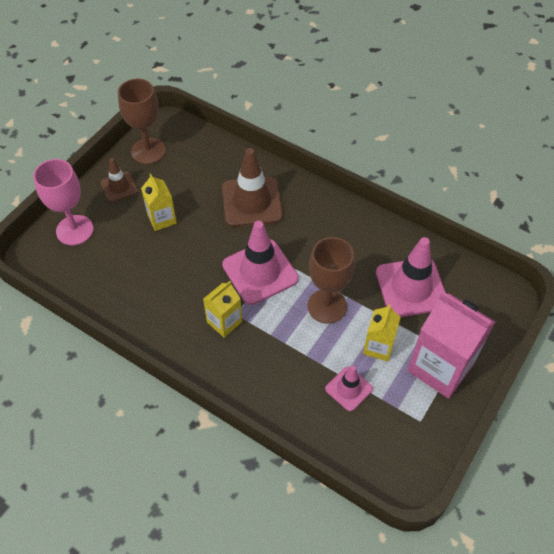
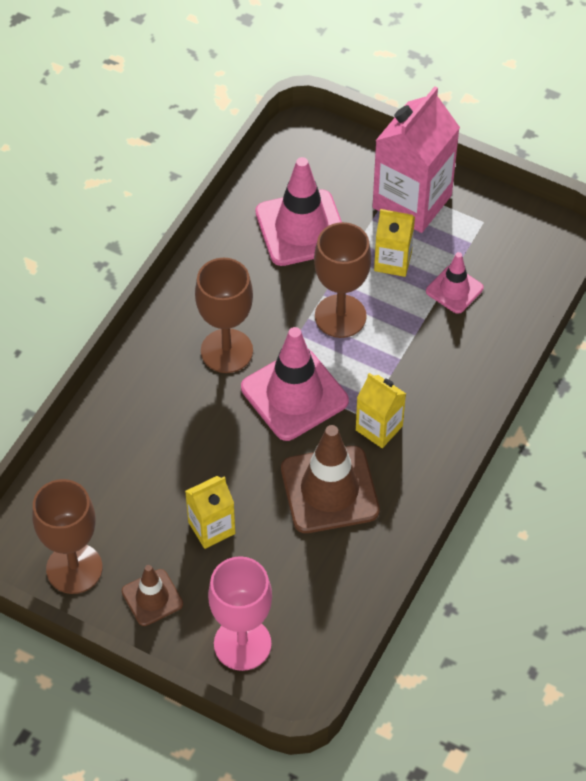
camera: 95 degrees left, 0 degrees up
(252, 202) = (171, 415): brown traffic cone -> brown traffic cone (329, 490)
(301, 234) = (226, 351): none -> brown goblet

